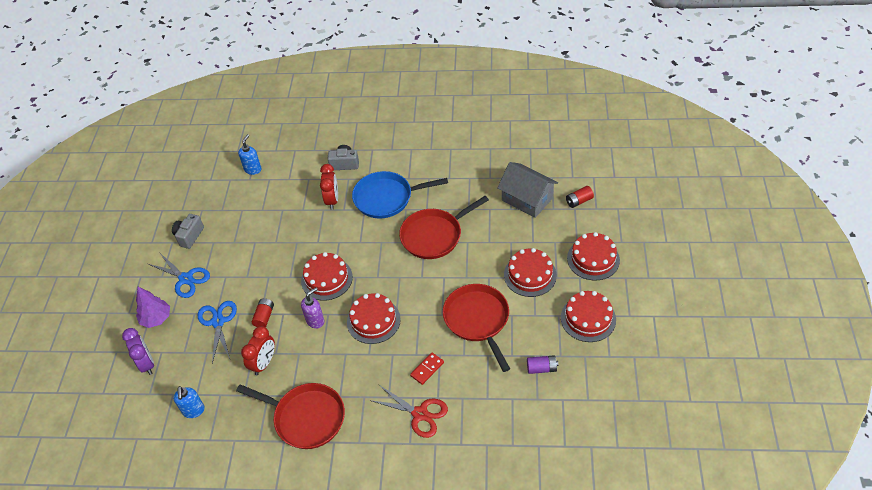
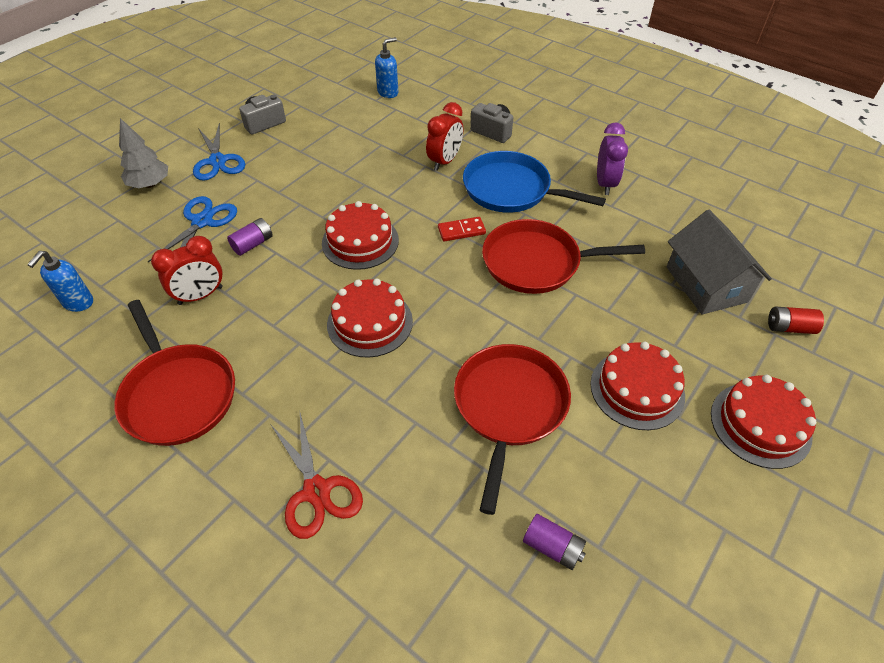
camera: 30 degrees right, 0 degrees up
(147, 363) = (92, 223): purple clock -> purple clock (605, 184)
(156, 318) = (150, 184): purple tree -> grey tree
(264, 317) = (253, 244): red battery -> purple battery
(315, 321) = (302, 282): purple soap dispenser -> none
(427, 369) = (381, 432): red domino -> red domino (461, 231)
(588, 318) = (690, 514): red cake -> none

